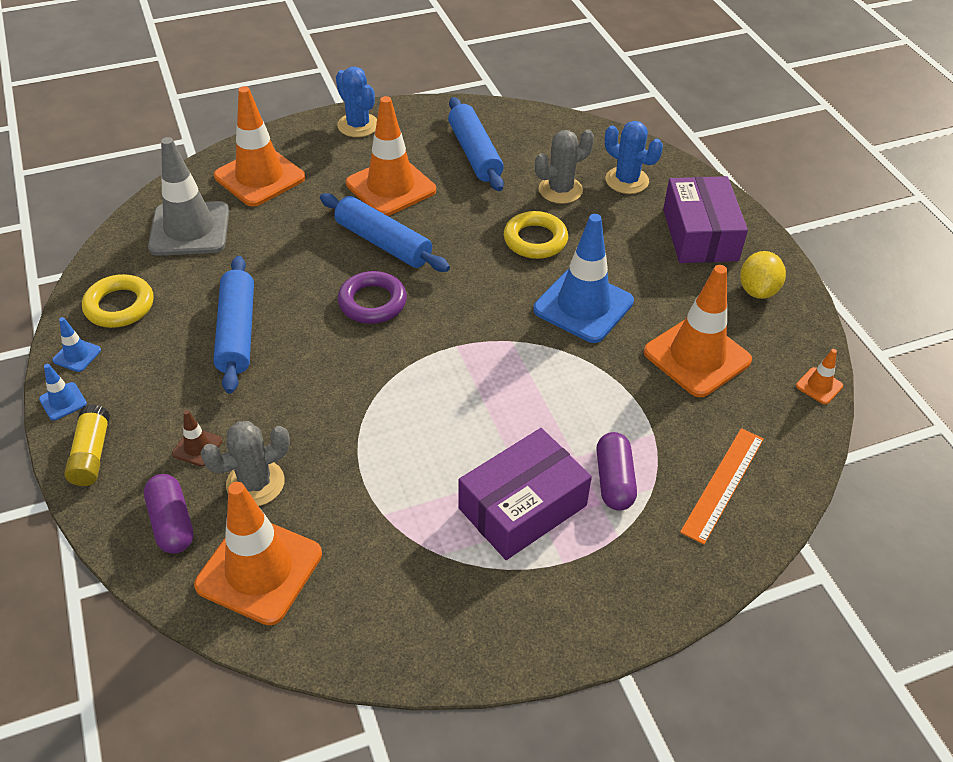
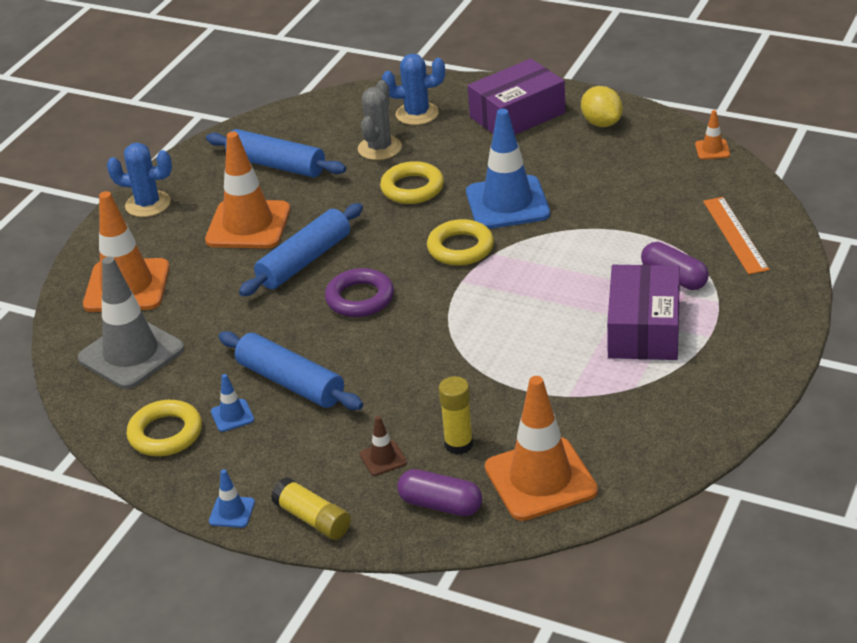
camera: 40 degrees left, 10 degrees down
(77, 355) = (189, 482): blue traffic cone -> blue traffic cone (232, 416)
(255, 483) = (458, 444): grey cactus -> yellow glue stick
(383, 243) = (305, 261): blue rolling pin -> blue rolling pin turned 45 degrees counterclockwise
(496, 317) = (460, 248): none -> yellow ring
(697, 356) = (621, 182): orange traffic cone -> none
(700, 234) = (517, 115): purple box -> purple box turned 75 degrees counterclockwise

